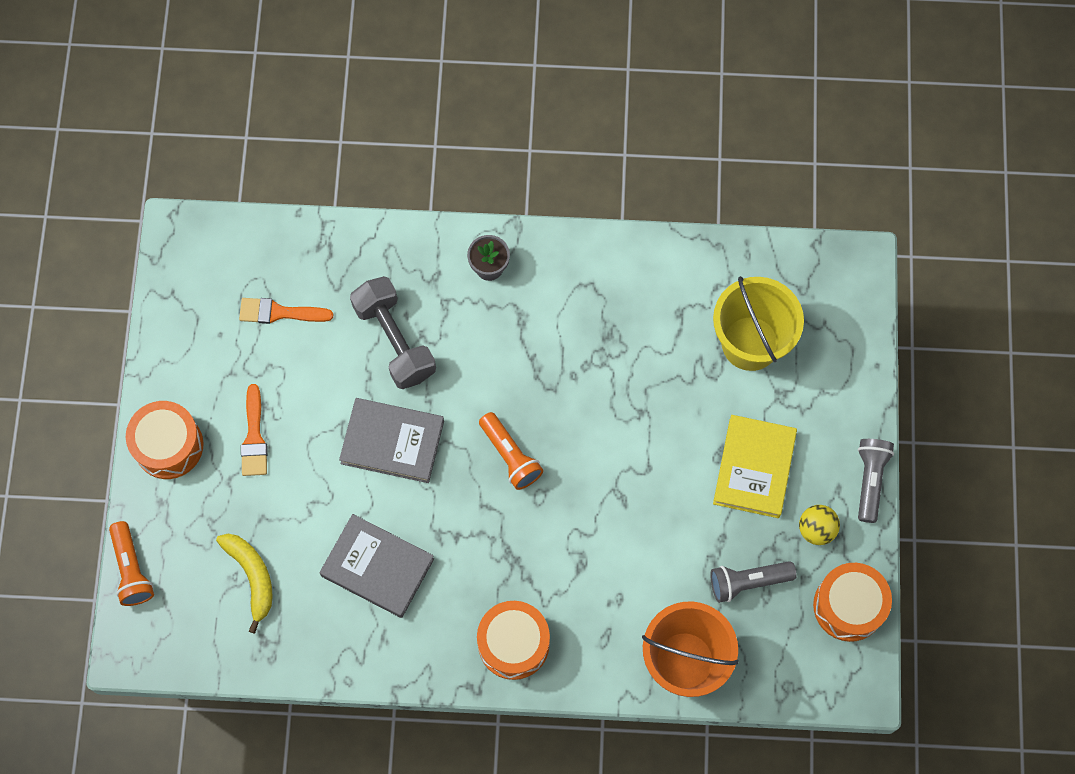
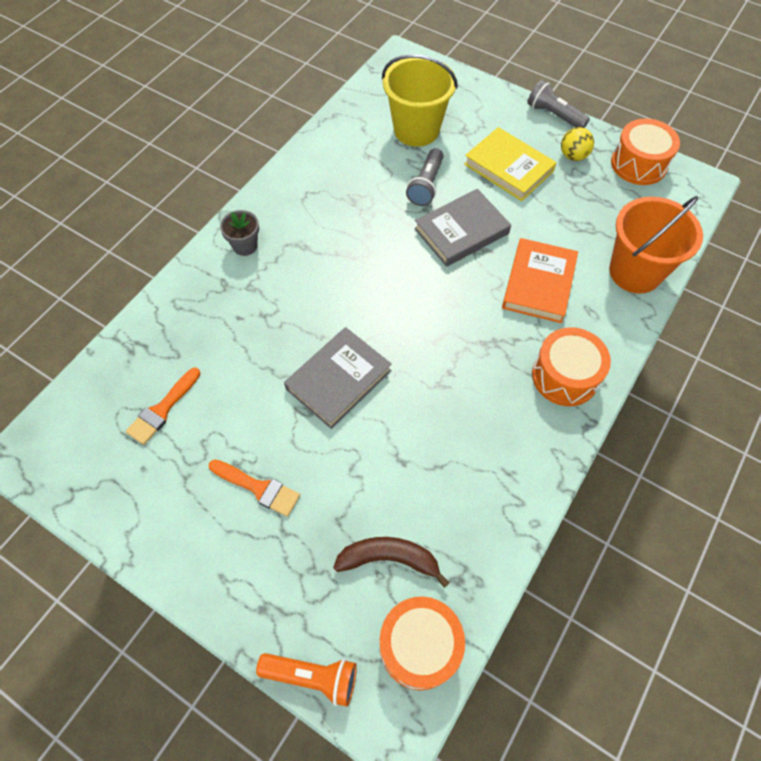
camera: 60 degrees left, 10 degrees down
(168, 445) = (212, 571): orange drum -> orange drum (419, 646)
(252, 576) = (389, 559): yellow banana -> brown banana
(377, 567) = (442, 446): grey book -> grey book (461, 231)
(394, 340) = (254, 336): grey dumbbell -> none
(510, 456) = (405, 304): orange flashlight -> none
(611, 571) = (538, 283): none -> orange book
(748, 582) = (592, 208): grey flashlight -> grey flashlight (426, 185)

